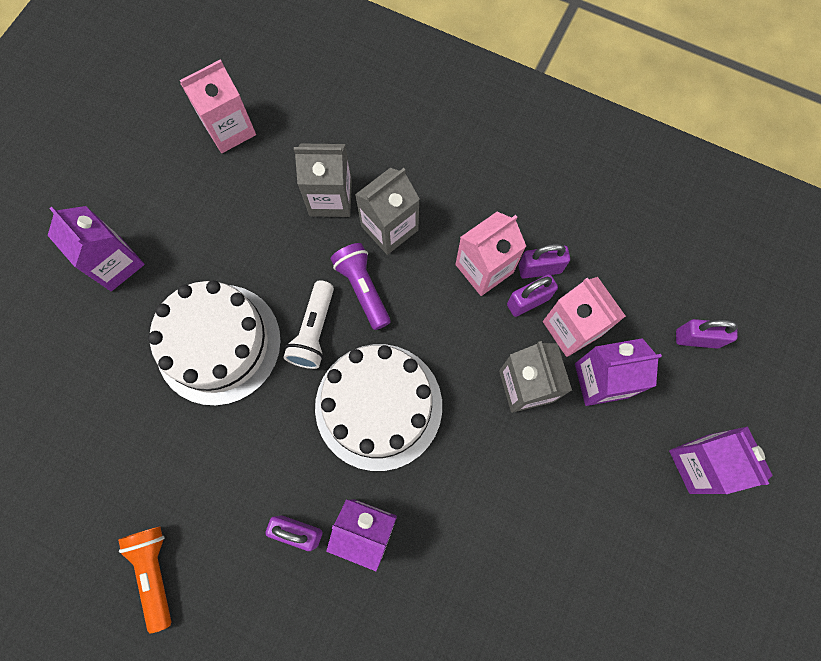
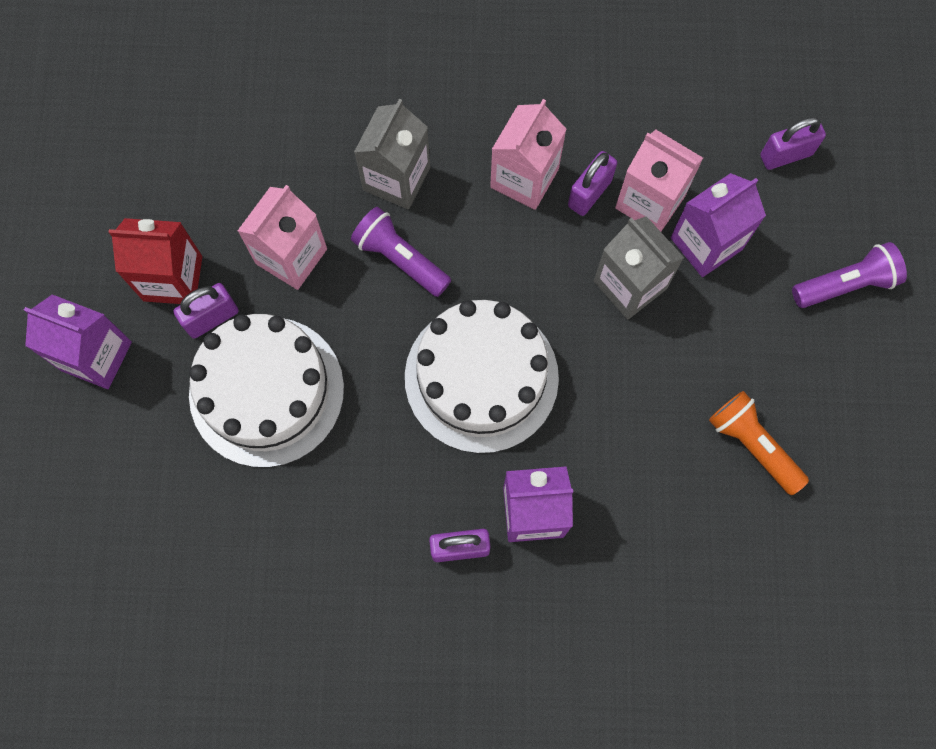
camera: 25 degrees left, 0 degrees up
(155, 572) = (324, 663): orange flashlight -> orange flashlight (752, 445)
(196, 231) = (173, 278): none -> red carton
(229, 129) = (151, 144): pink carton -> pink carton (291, 256)
(314, 331) = (368, 329): white flashlight -> none
(330, 198) = (311, 173): grey carton -> none
(539, 269) = (585, 152): purple padlock -> purple padlock (212, 318)
(699, 464) = (845, 284): purple carton -> purple flashlight

